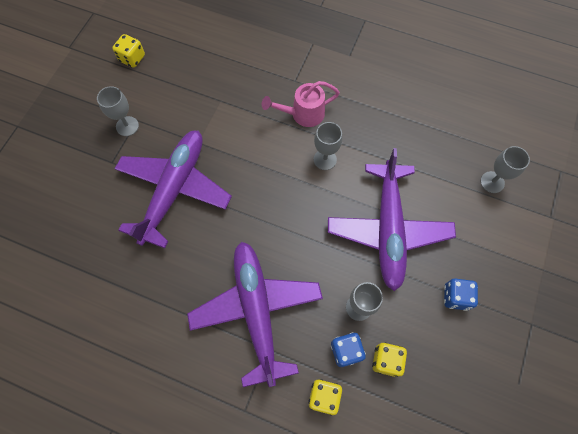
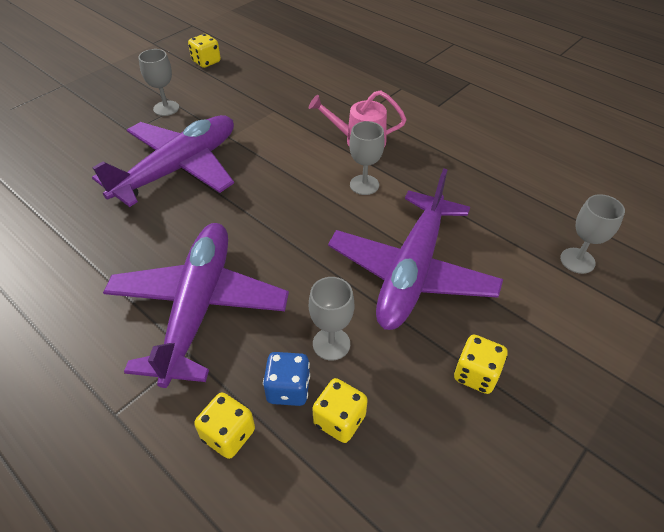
camera: 20 degrees right, 20 degrees down
(455, 297) = (476, 374): blue dice -> yellow dice

